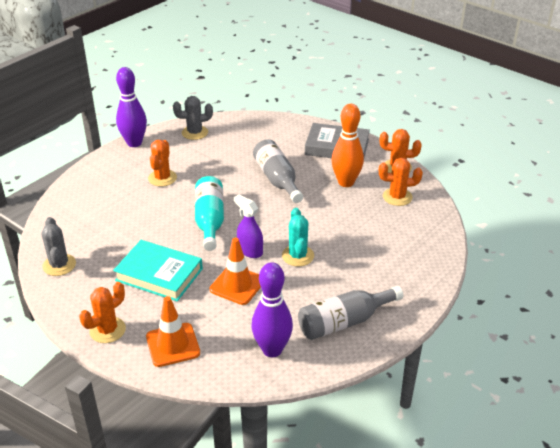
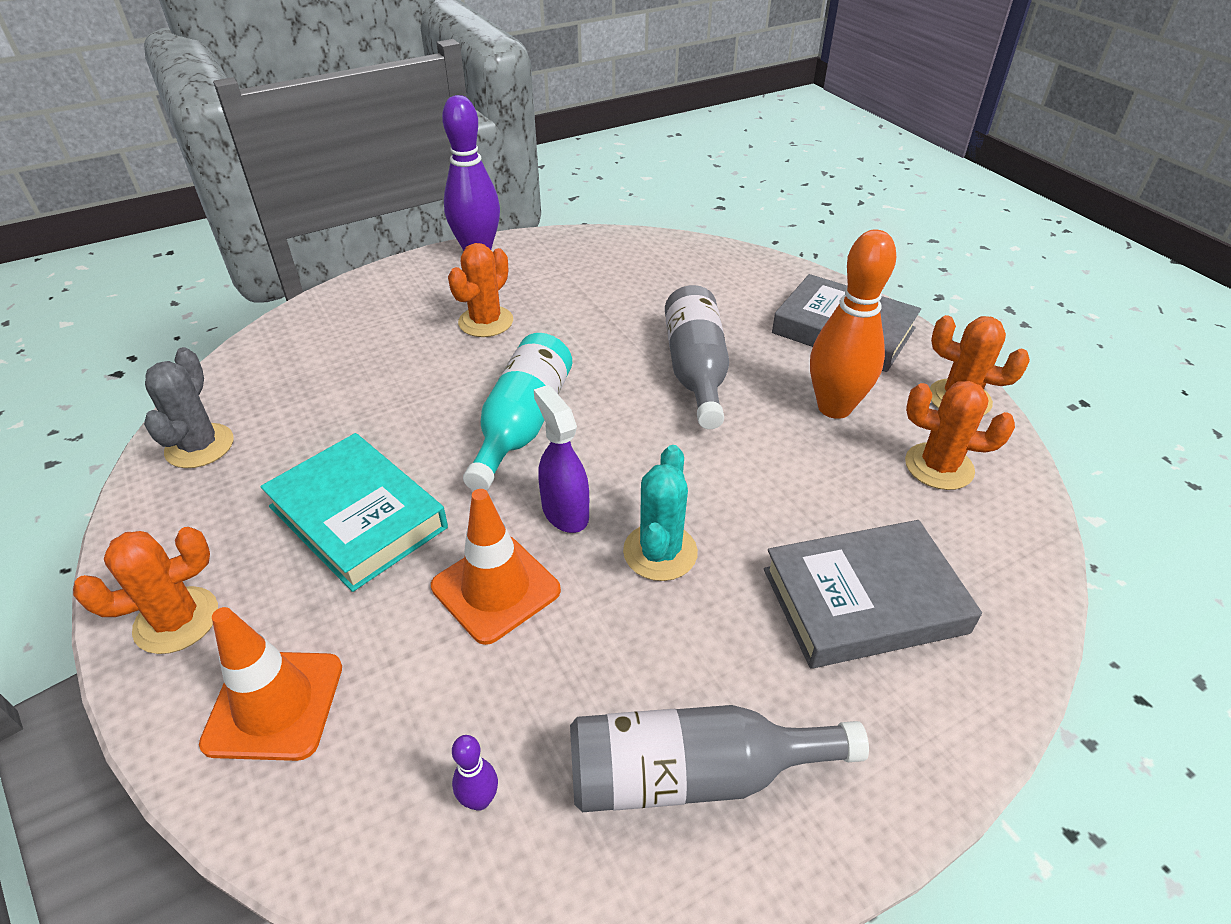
camera: 20 degrees right, 5 degrees up
(194, 133) = (589, 253): grey cactus -> none
(272, 350) = (479, 800): purple bowling pin -> purple bowling pin, size x0.42
(384, 253) = (863, 600): none -> grey book

